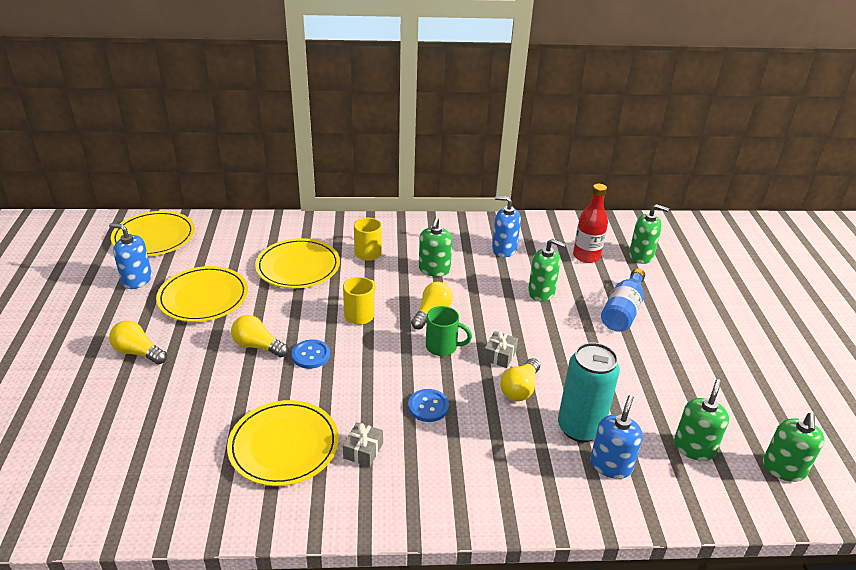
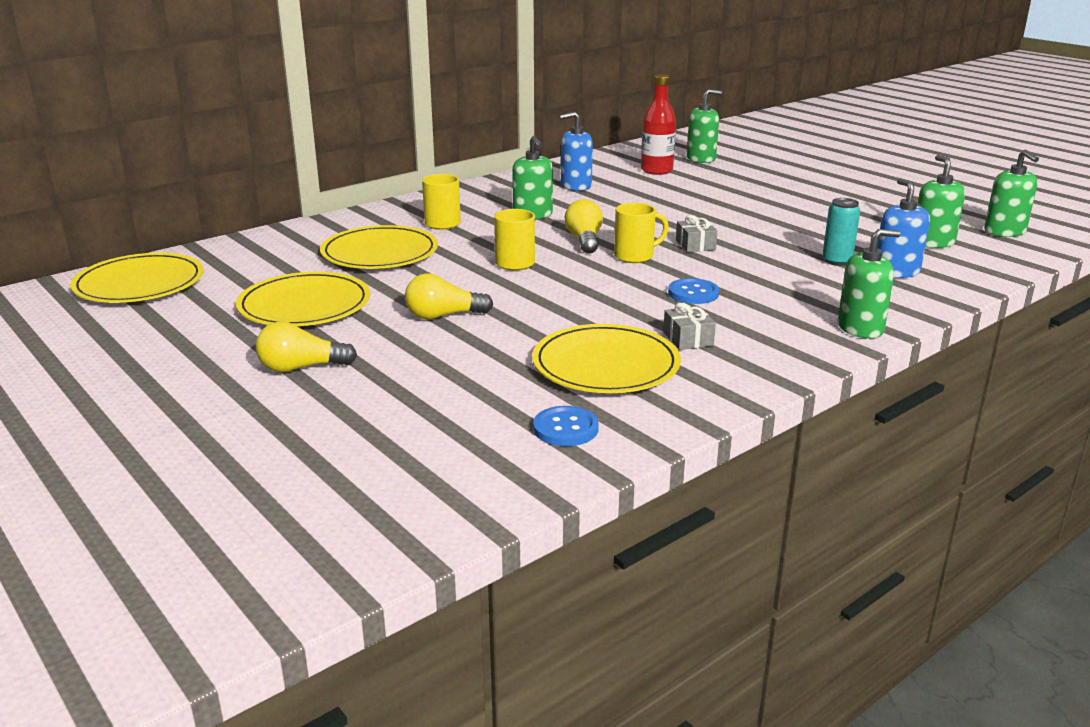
camera: 35 degrees left, 10 degrees down
(137, 280) = (184, 320): blue soap dispenser -> none
(311, 355) = (515, 302): blue button -> blue button (565, 428)
(442, 347) = (635, 256): green mug -> yellow mug
(520, 389) = (749, 257): yellow light bulb -> none
(541, 292) = (659, 200): green soap dispenser -> green soap dispenser (860, 328)
(580, 428) = (837, 261): turquoise can -> turquoise can, size x0.56
(622, 311) = (746, 191): blue bottle -> none

